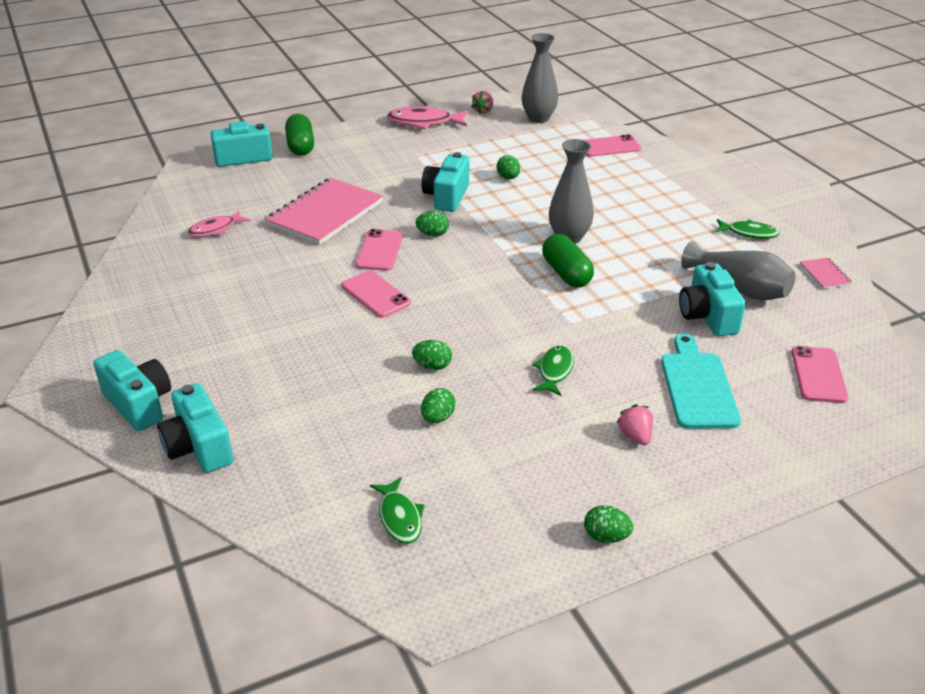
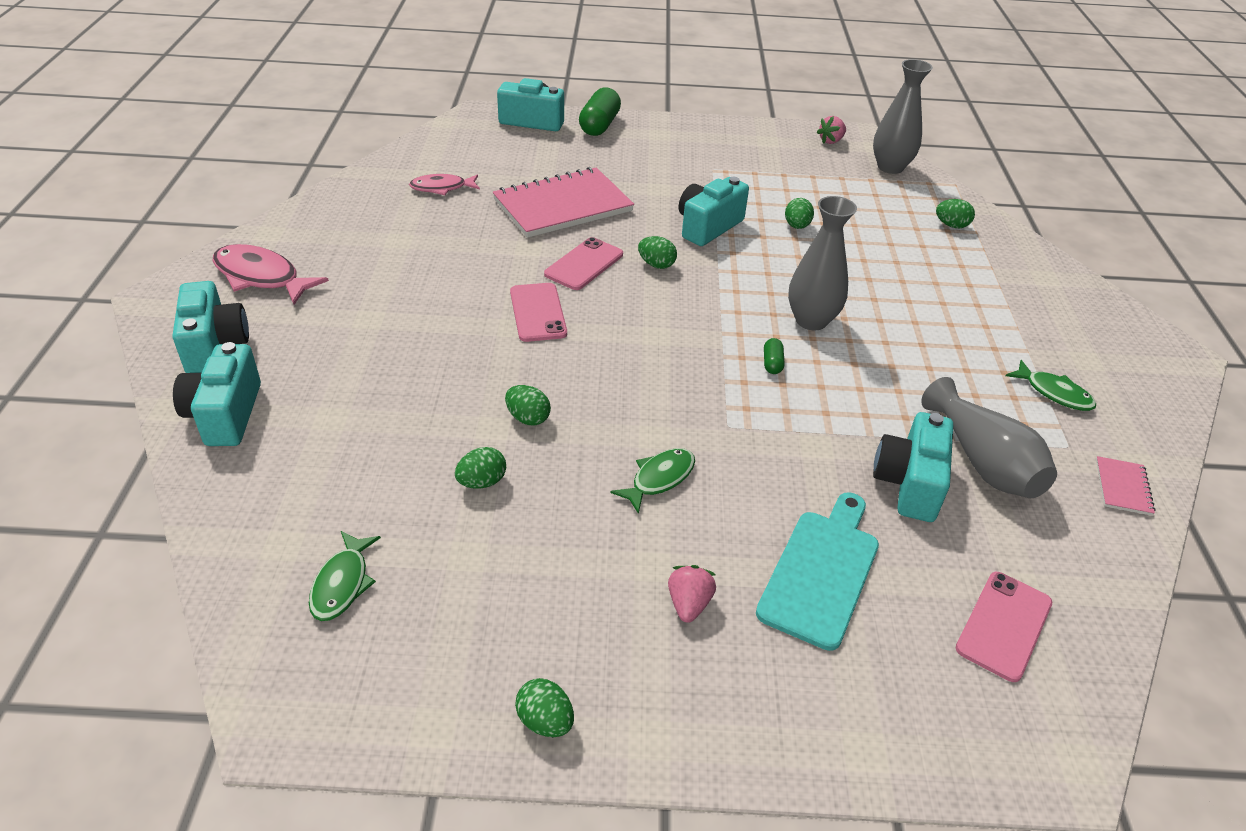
camera: 25 degrees right, 5 degrees up
(424, 123) = (752, 136): pink fish -> pink fish (261, 277)
(566, 273) = (772, 363): green capsule -> green capsule, size x0.47
(609, 147) = (951, 225): pink phone -> green egg

